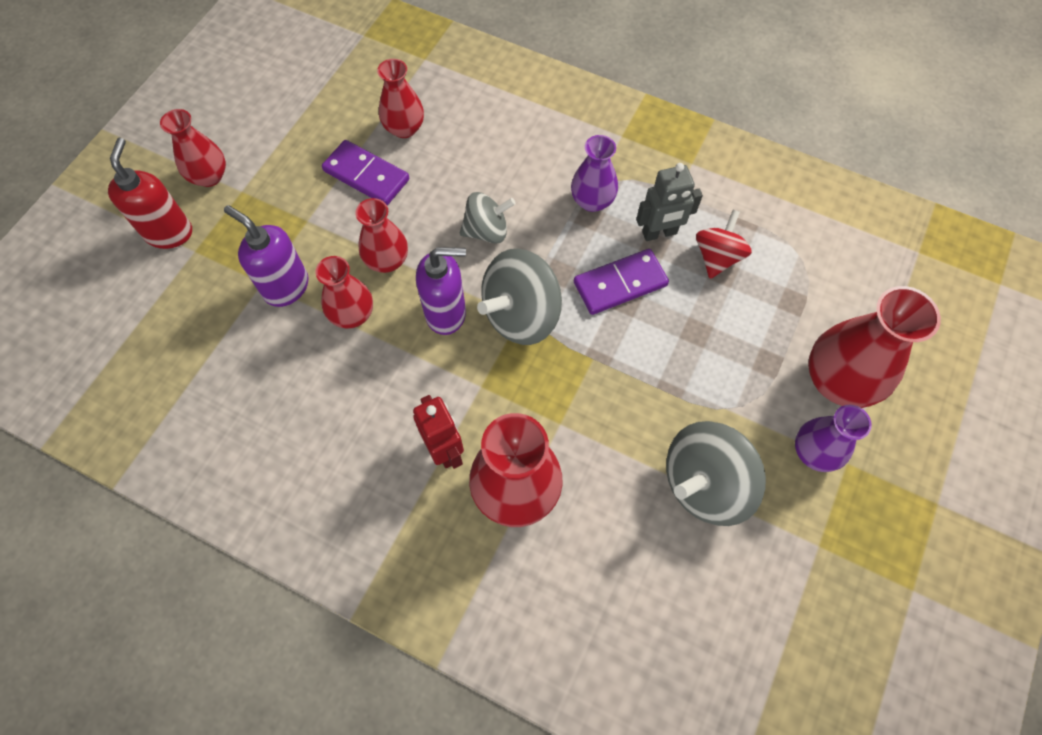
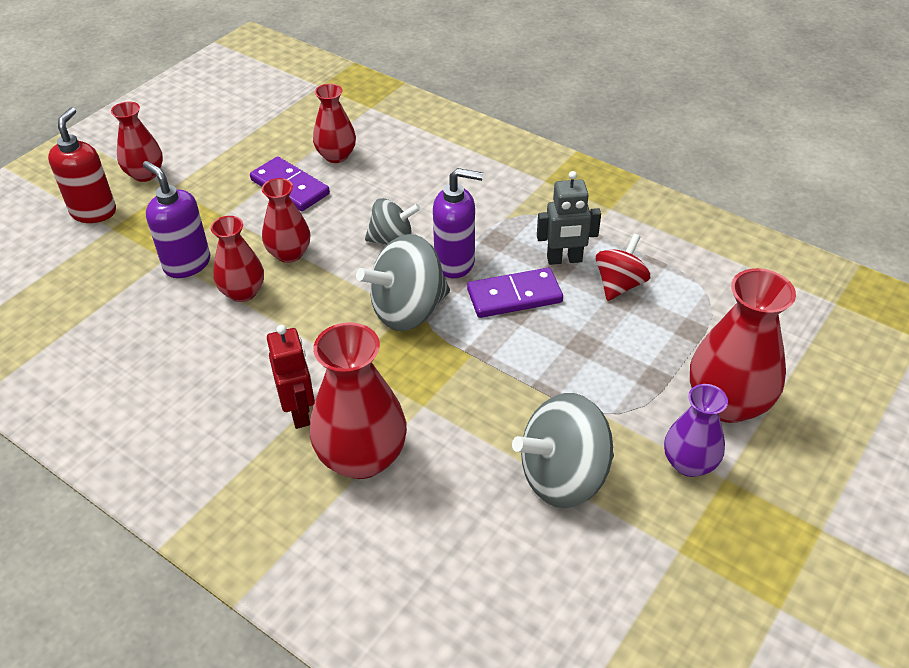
camera: 10 degrees right, 20 degrees down
(446, 313) = (334, 301): purple soap dispenser -> purple soap dispenser (455, 263)
(592, 201) = (502, 227): purple vase -> none

